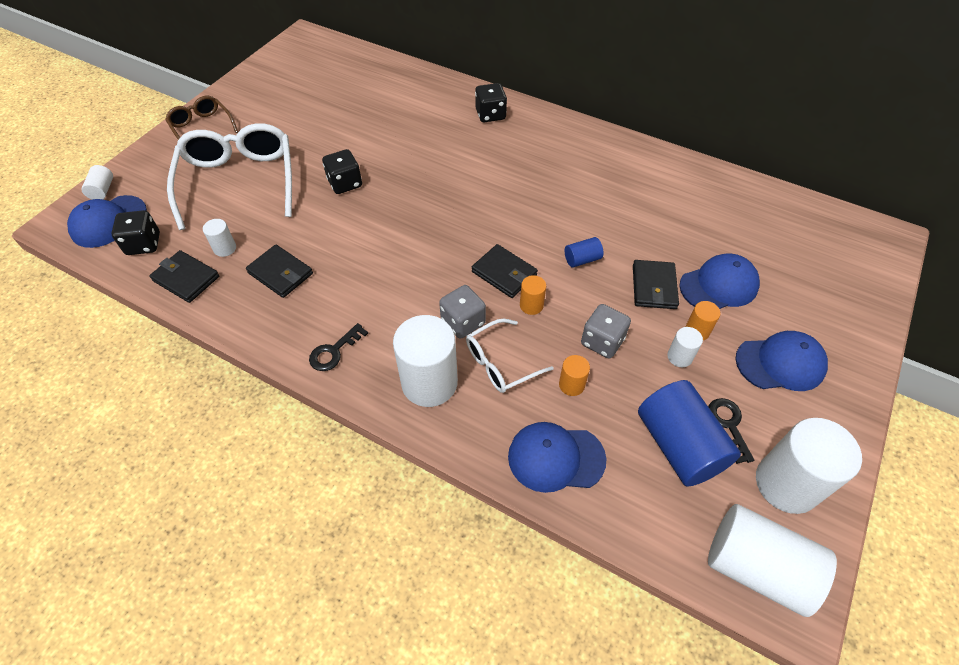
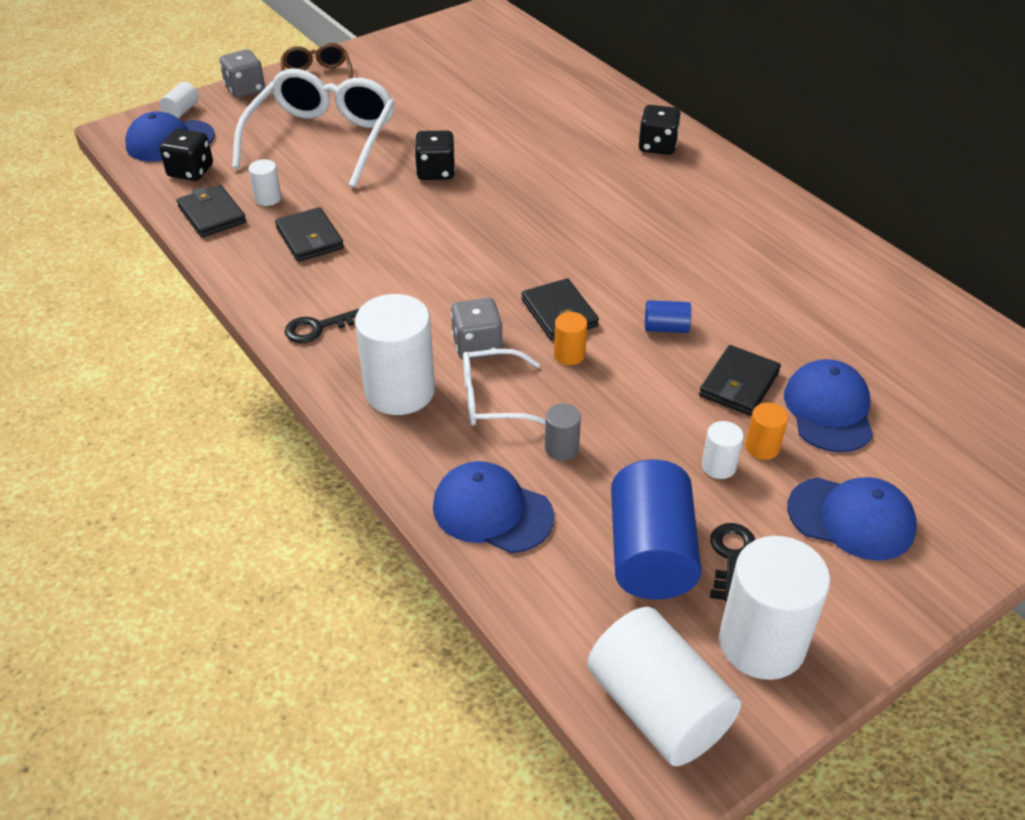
camera: 25 degrees right, 10 degrees down
(571, 385) = (561, 448): orange cylinder -> grey cylinder
(602, 341) = (630, 418): grey dice -> grey dice (245, 89)
(719, 285) = (828, 410): blue cap -> blue cap turned 90 degrees counterclockwise

